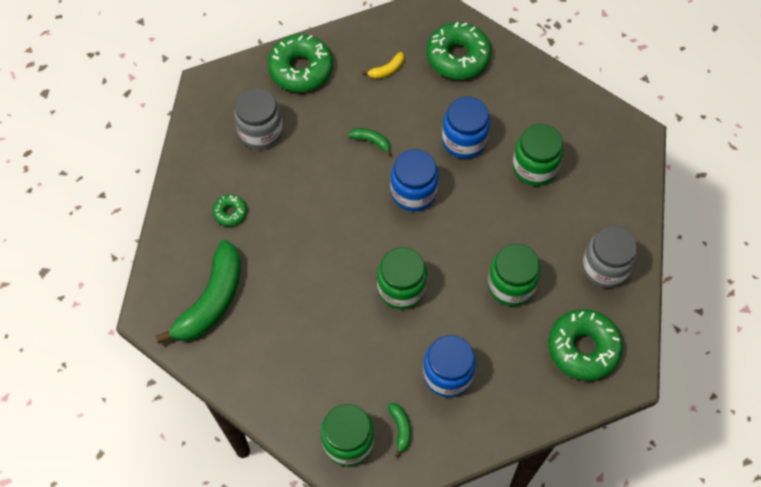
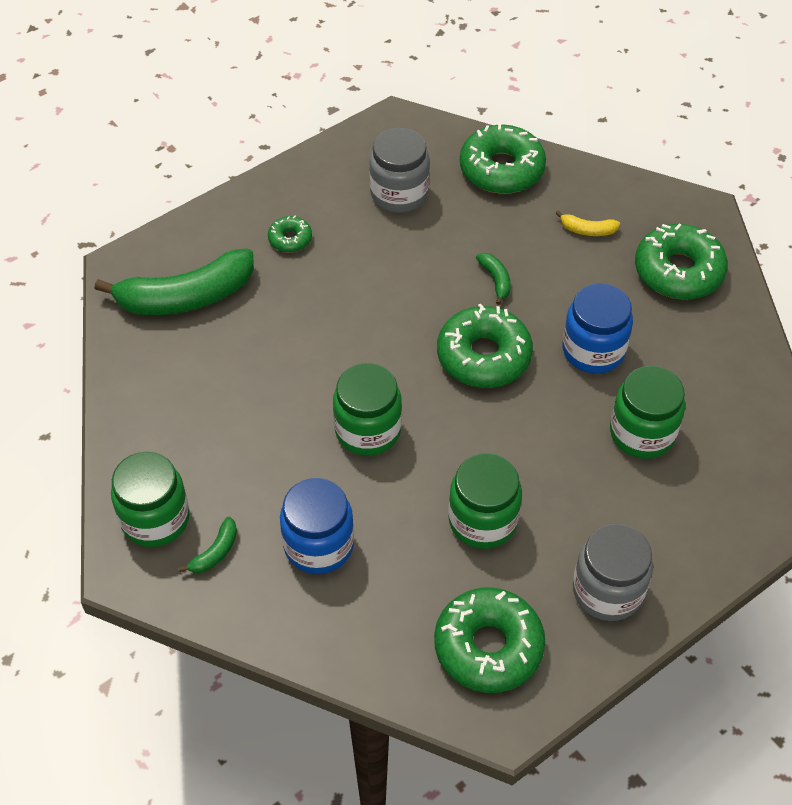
camera: 45 degrees right, 10 degrees down
(413, 192) = (483, 356): blue jar -> green donut

